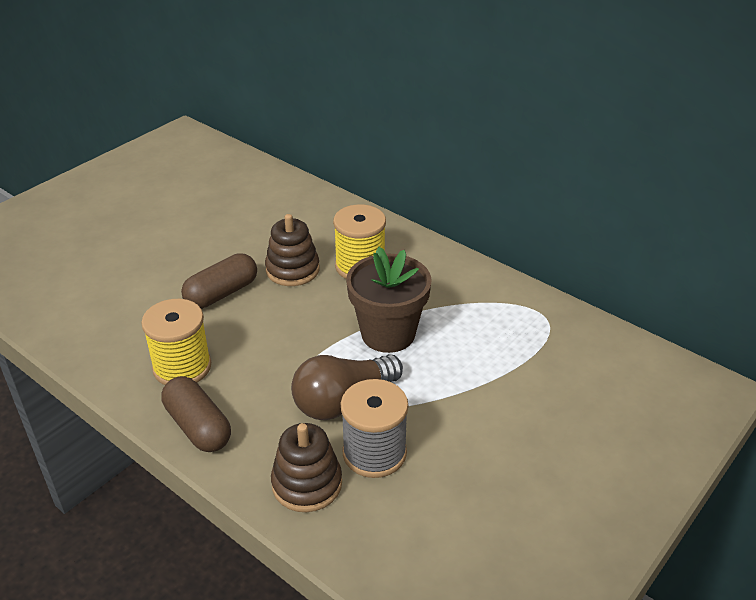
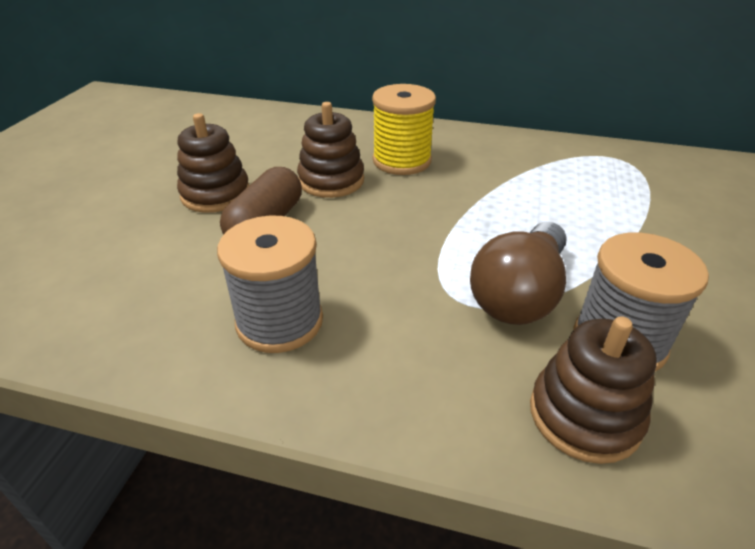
camera: 25 degrees left, 0 degrees up
(182, 367) = (279, 321): yellow spool -> grey spool
(198, 426) = (366, 393): brown capsule -> none
(205, 258) = (215, 194): none -> brown stacking toy
(388, 334) = (494, 212): brown flower pot -> none

